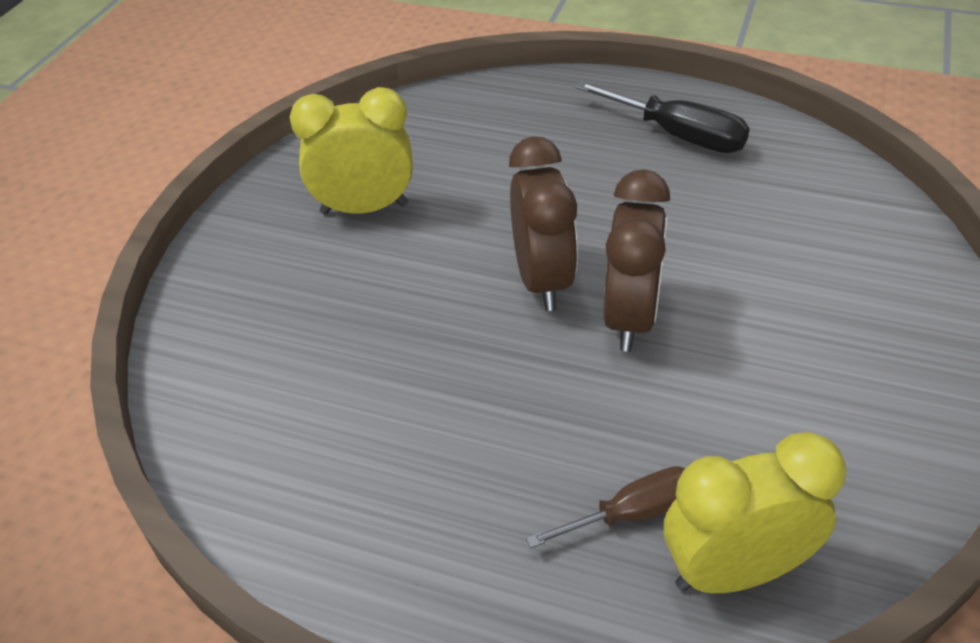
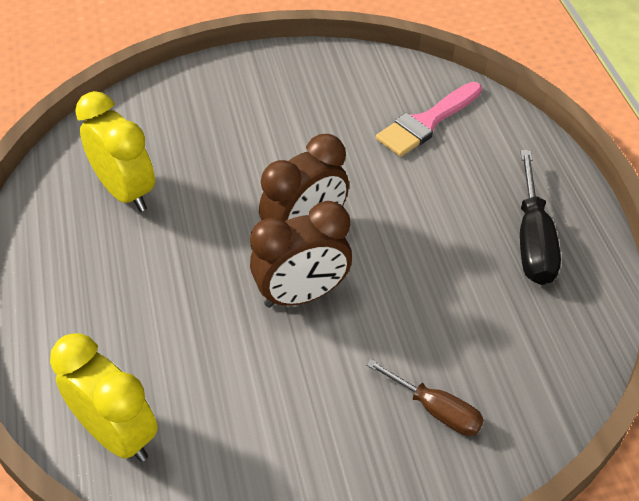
camera: 55 degrees right, 5 degrees up
(364, 208) = (307, 112): yellow clock -> yellow clock (125, 191)
(466, 135) = (426, 122): none -> pink brush
(632, 513) = (132, 365): brown screwdriver -> brown screwdriver (436, 410)

